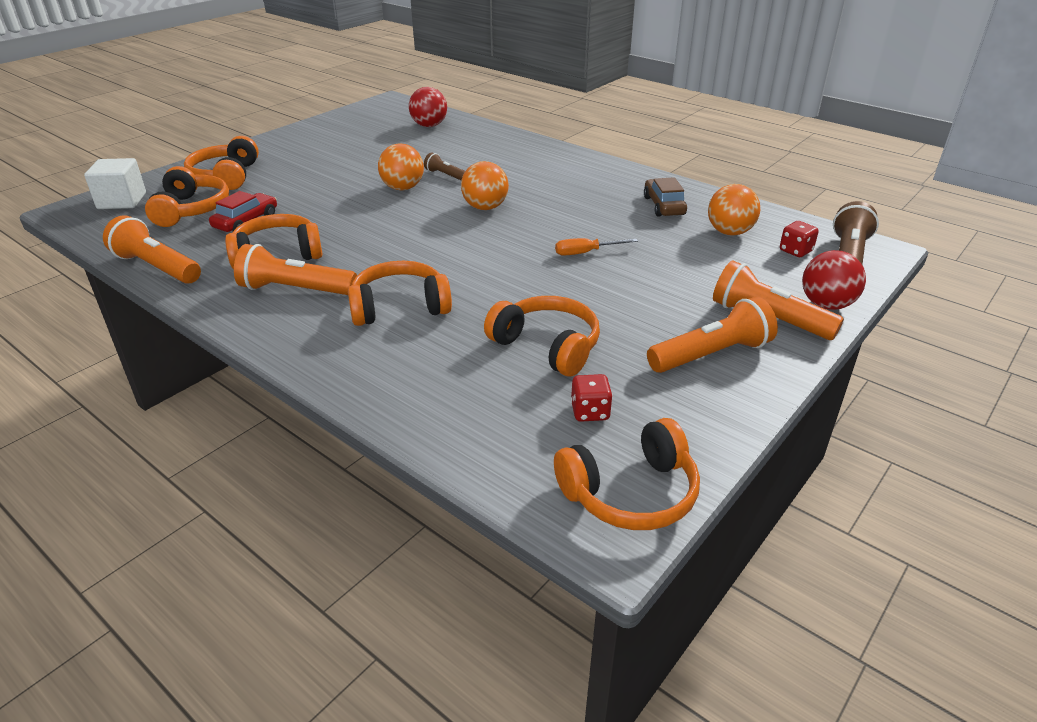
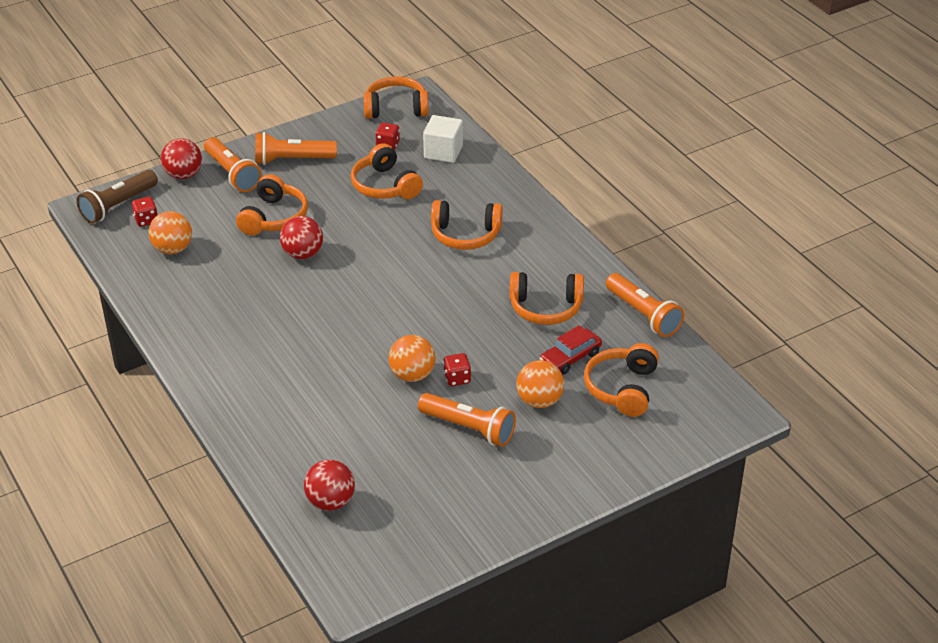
camera: 160 degrees left, 5 degrees up
(122, 201) = (693, 420): white cube -> white cube (443, 152)
(226, 176) = (589, 442): orange headphones -> orange headphones (274, 217)
(295, 290) = (536, 266): orange flashlight -> orange flashlight (469, 428)
(359, 192) = (457, 378): none -> red dice
(445, 175) = (361, 387): brown flashlight -> none
(485, 207) = (349, 326): orange ball -> orange ball (539, 401)
(585, 253) = (303, 254): orange screwdriver -> red ball
(664, 206) = (193, 292): brown car -> none

